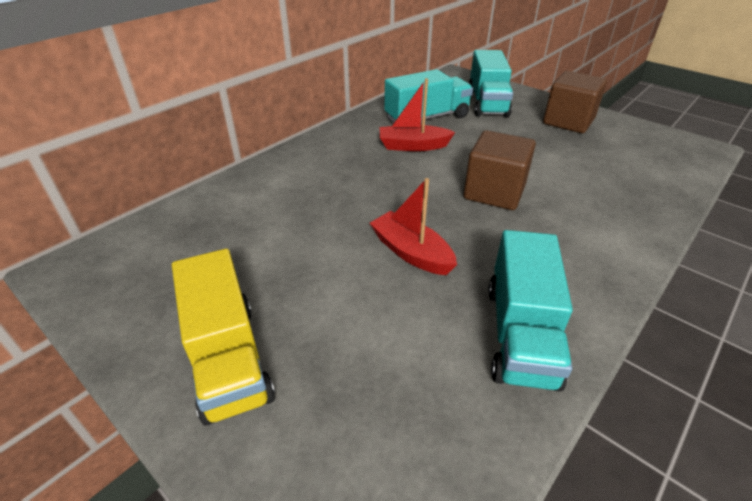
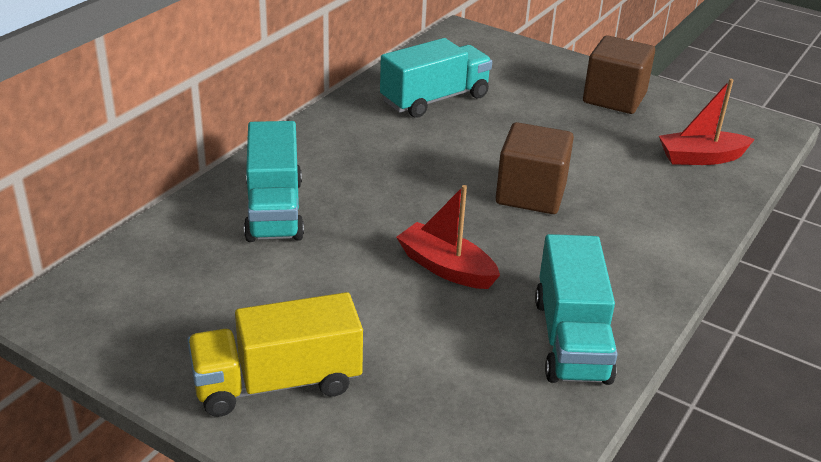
camera: 10 degrees left, 5 degrees down
(228, 358) = (277, 383): yellow truck -> yellow truck turned 105 degrees clockwise
(413, 146) = (424, 139): red boat -> red boat (701, 158)
(487, 103) = (510, 75): turquoise truck -> turquoise truck (274, 210)

